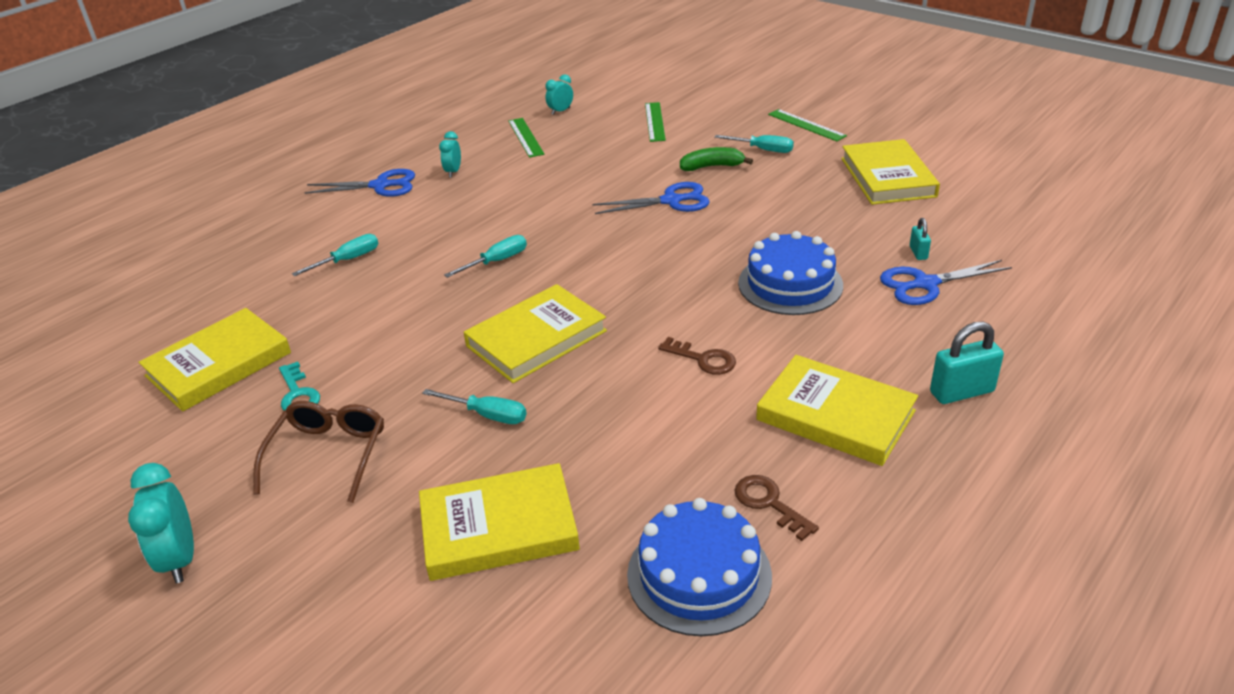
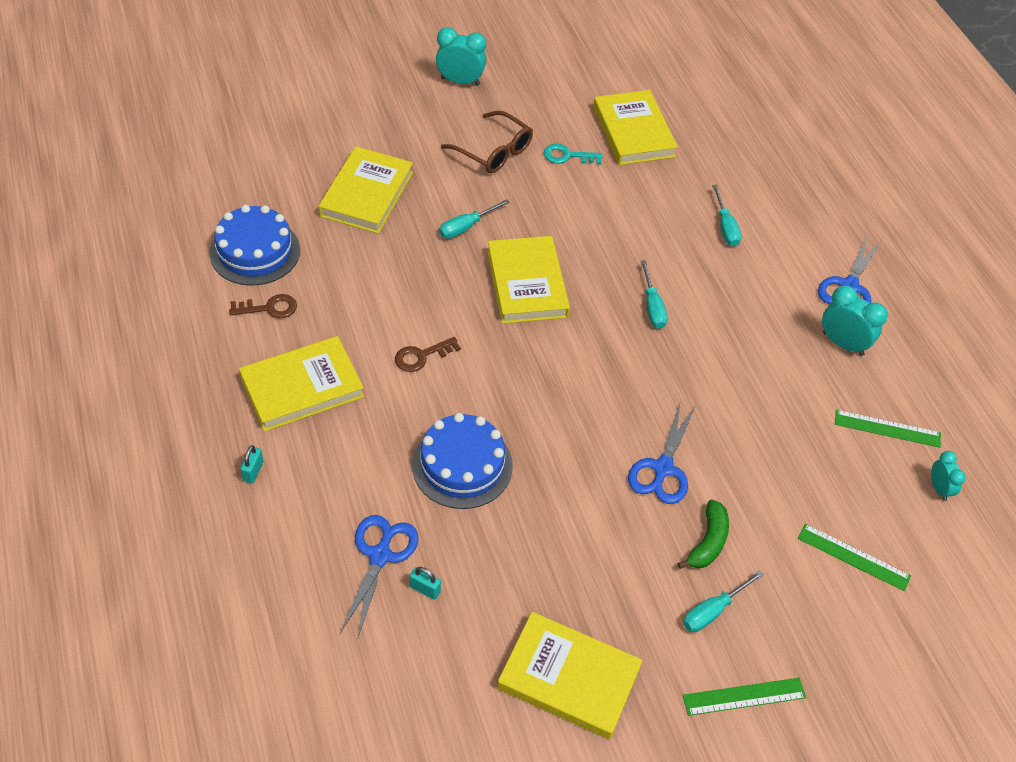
camera: 115 degrees right, 15 degrees up
(453, 172) = (843, 344): turquoise clock -> turquoise clock, size x1.65
(961, 392) = (253, 471): turquoise padlock -> turquoise padlock, size x0.54

